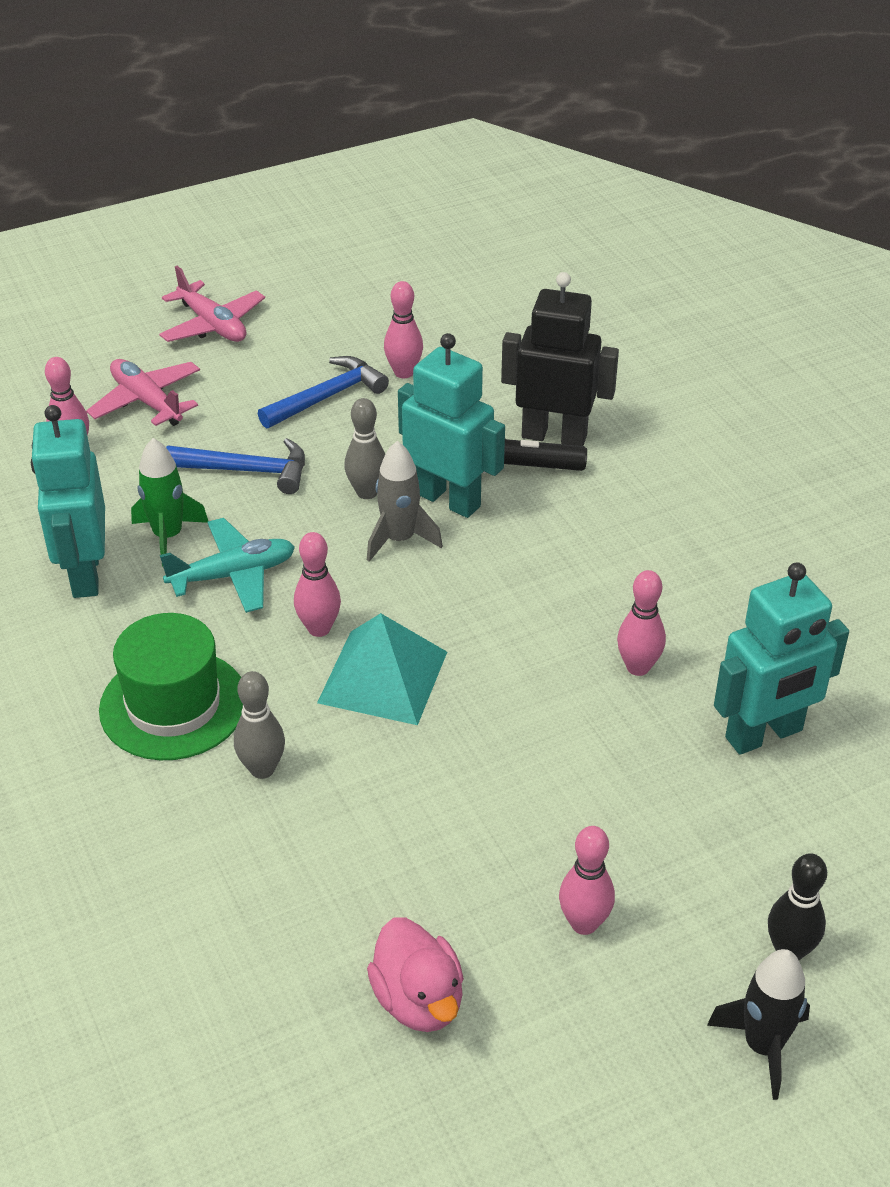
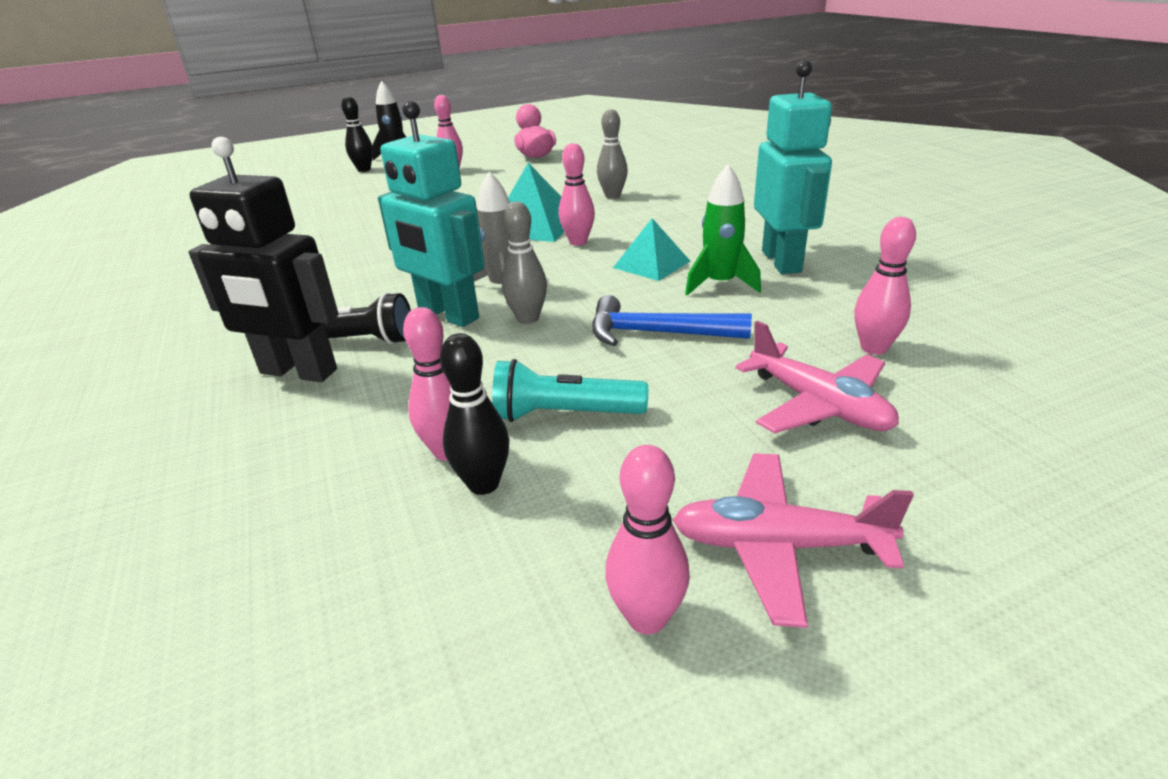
camera: 175 degrees left, 10 degrees down
(173, 705) = (676, 212): green hat -> none
(213, 325) = (778, 546): pink plane -> pink plane turned 45 degrees counterclockwise
(233, 575) = (651, 264): turquoise plane -> turquoise pyramid
(327, 397) = (564, 414): blue hammer -> turquoise flashlight
(375, 353) = (483, 484): none -> black bowling pin
(638, 667) = (357, 234): pink bowling pin -> pink bowling pin (647, 618)
(764, 735) = (305, 215): turquoise robot -> none

